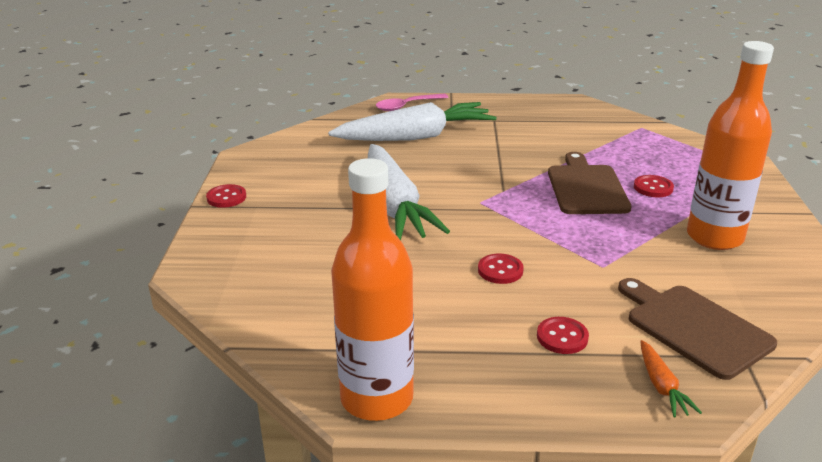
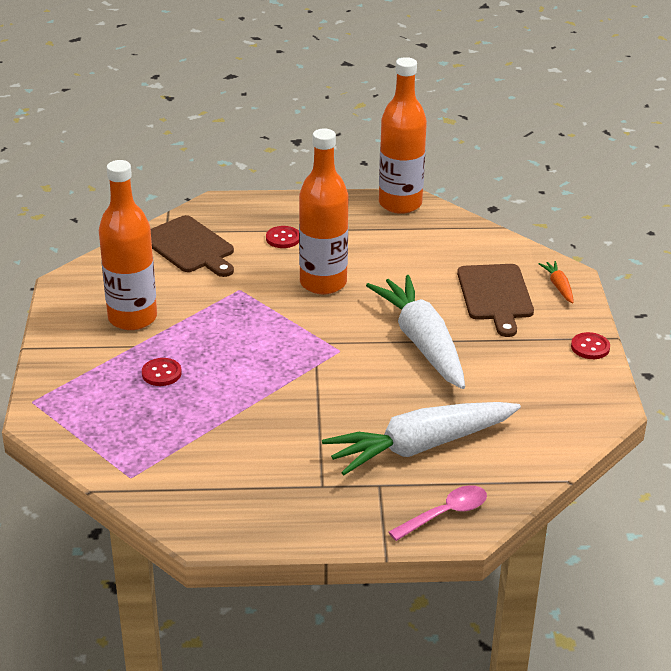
camera: 175 degrees right, 5 degrees up
(500, 270) = (323, 283): red button -> orange bottle
(586, 187) = (230, 371): brown cutting board -> brown cutting board (495, 296)
(661, 386) = (227, 214): orange carrot -> orange carrot (558, 287)

